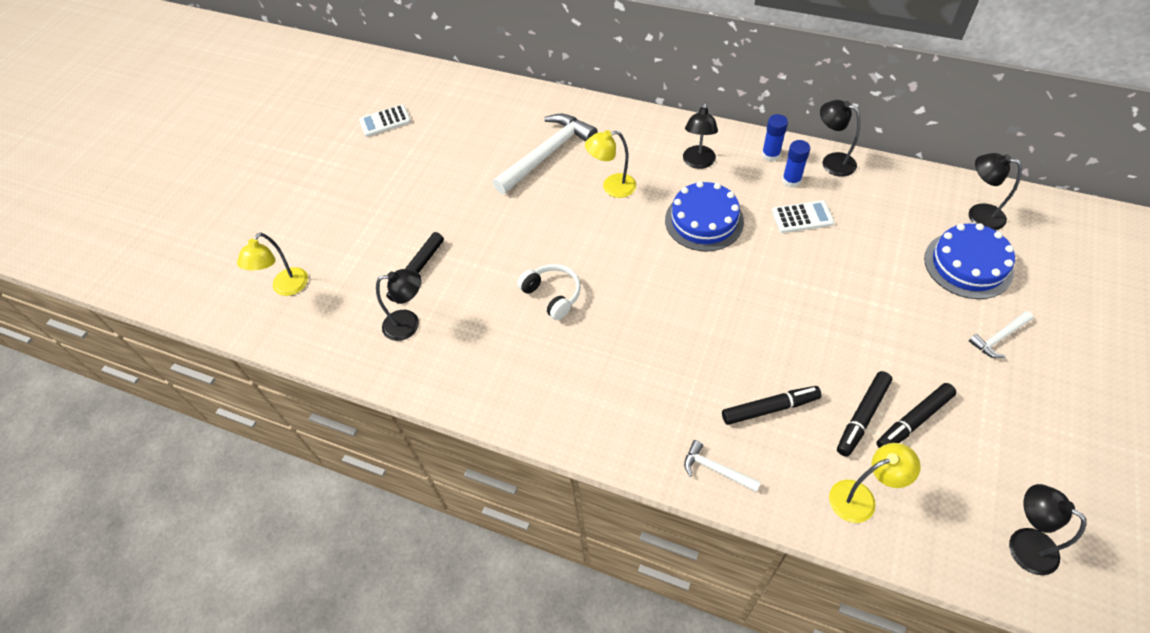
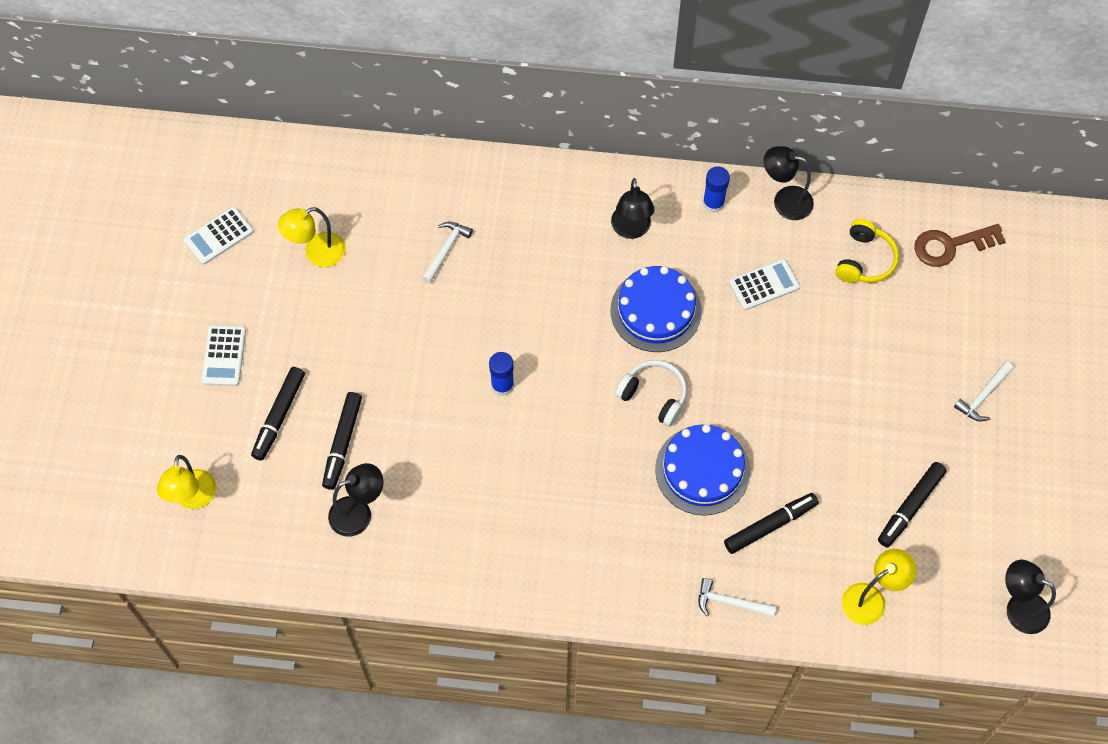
camera: 20 degrees left, 10 degrees up
(354, 195) = (224, 356): none -> white calculator
(547, 154) = (446, 250): white hammer -> white hammer, size x0.48
(552, 295) = (510, 442): white headphones -> white headphones (654, 395)
(612, 187) = (538, 284): yellow lamp -> yellow lamp (317, 253)
(791, 180) = (743, 236): blue glue stick -> blue glue stick (502, 385)
(862, 416) = (861, 514): black marker -> black marker (279, 416)
(896, 213) = (865, 260): none -> yellow headphones
(968, 265) = (946, 313): blue cake -> blue cake (702, 470)
(978, 215) = (951, 245): black lamp -> brown key

